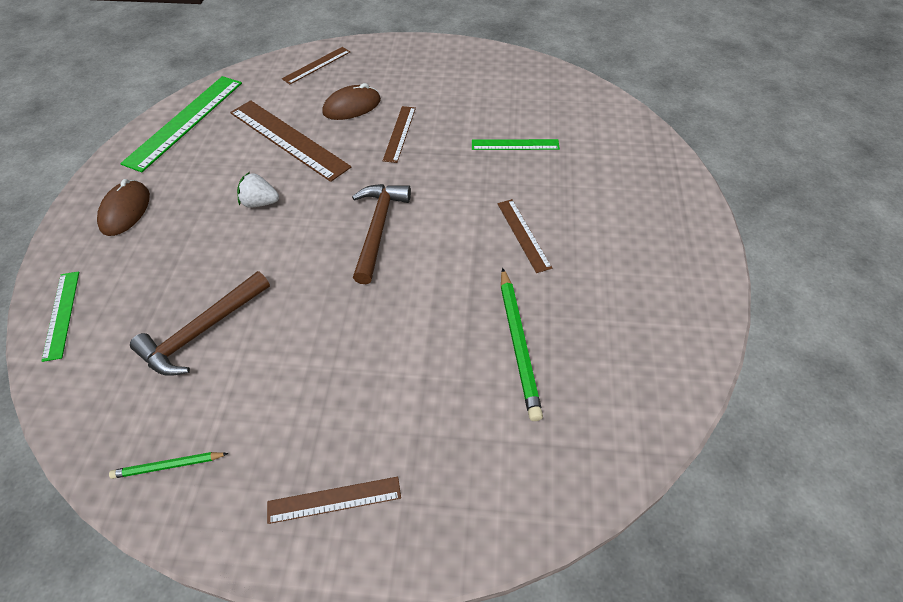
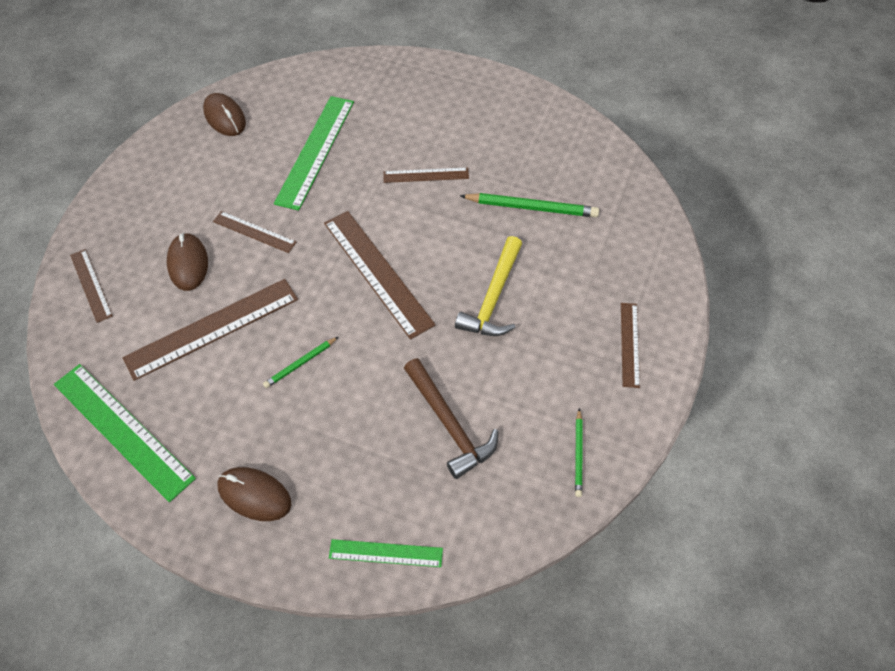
camera: 75 degrees left, 5 degrees up
(260, 203) = (300, 363): white strawberry -> green pencil
(371, 334) = (493, 297): none -> yellow hammer
(378, 229) = (377, 272): brown hammer -> brown ruler
(515, 145) = (315, 151): green ruler -> green ruler, size x1.83
(526, 78) = (225, 117): none -> brown mouse

